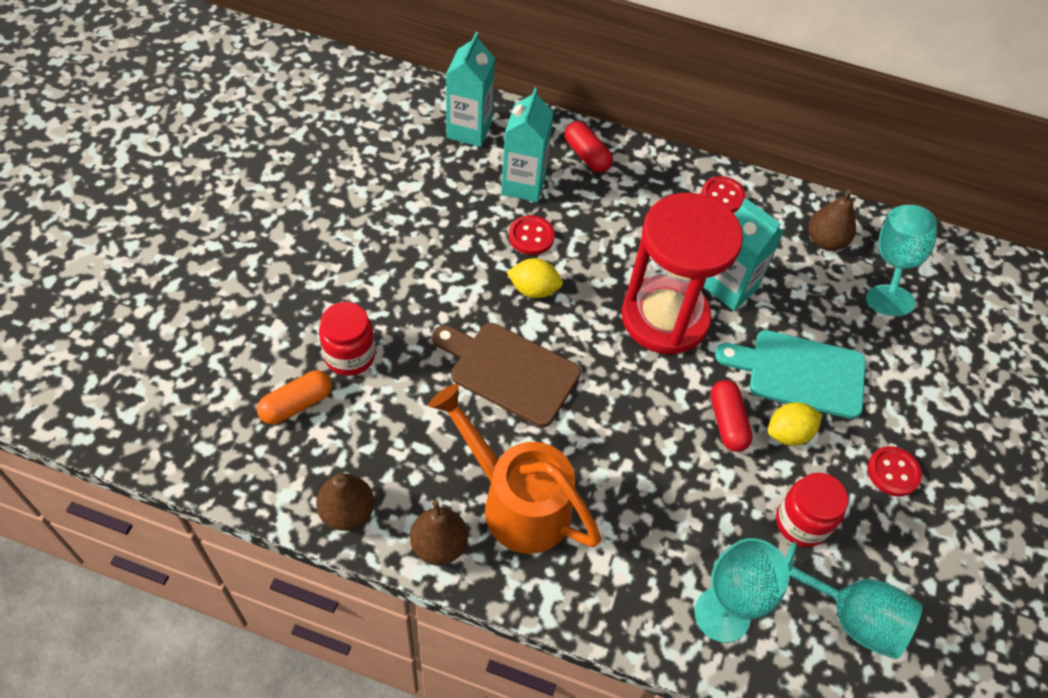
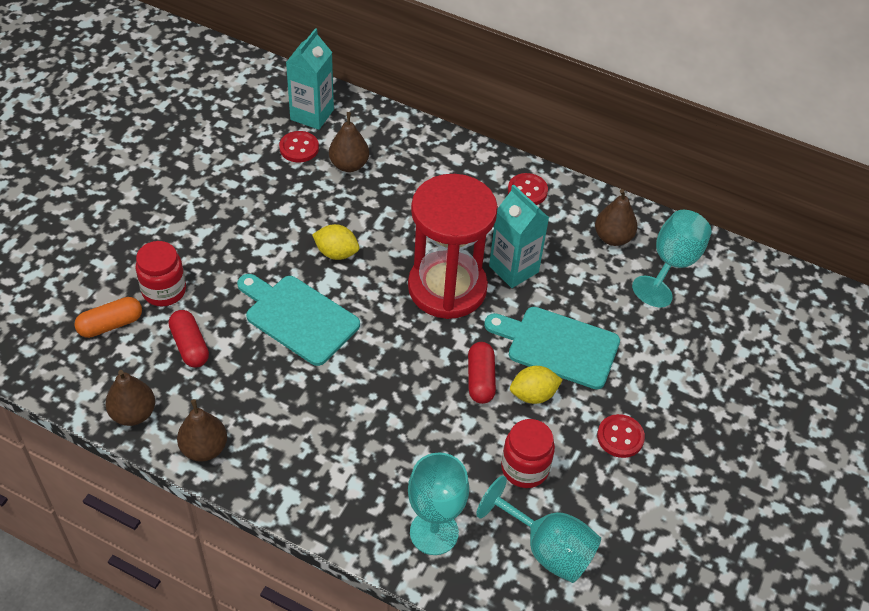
camera: 10 degrees right, 5 degrees down
(509, 371) = (298, 317): brown cutting board -> turquoise cutting board
(516, 501) = (278, 422): orange watering can -> none
(523, 185) = (349, 165): turquoise carton -> brown pear
(531, 236) = (345, 209): red button -> red button (299, 148)
(586, 155) = (412, 145): red capsule -> red capsule (190, 346)

